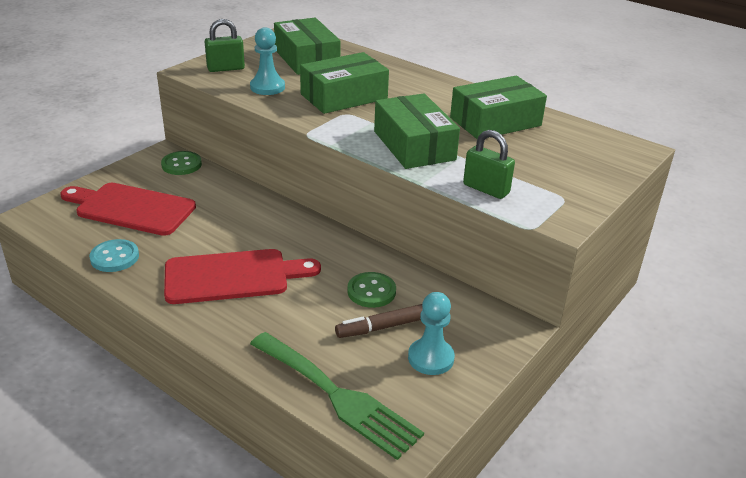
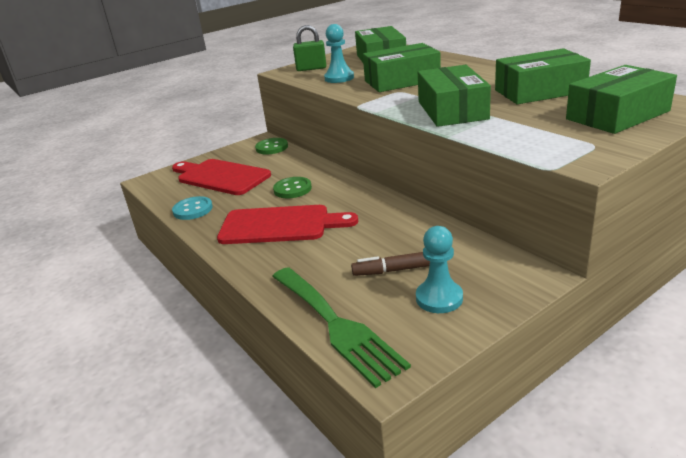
camera: 20 degrees right, 5 degrees down
(371, 291) = (398, 240): green button -> green button (292, 189)
(486, 189) = (512, 139): green padlock -> none
(576, 159) = (617, 115): none -> green box

